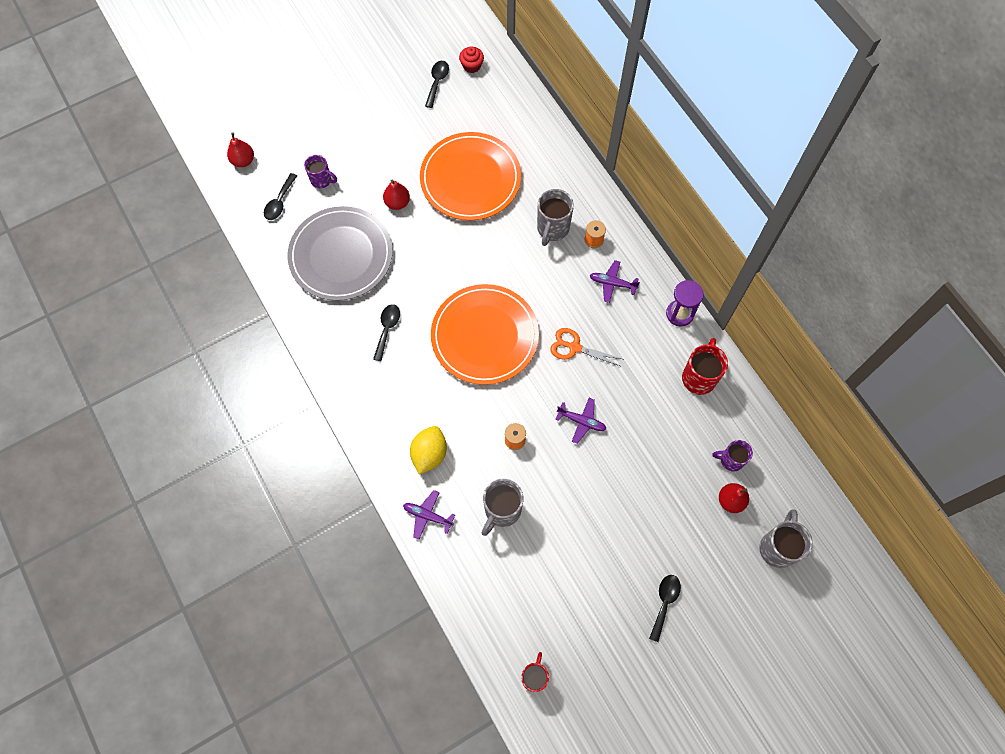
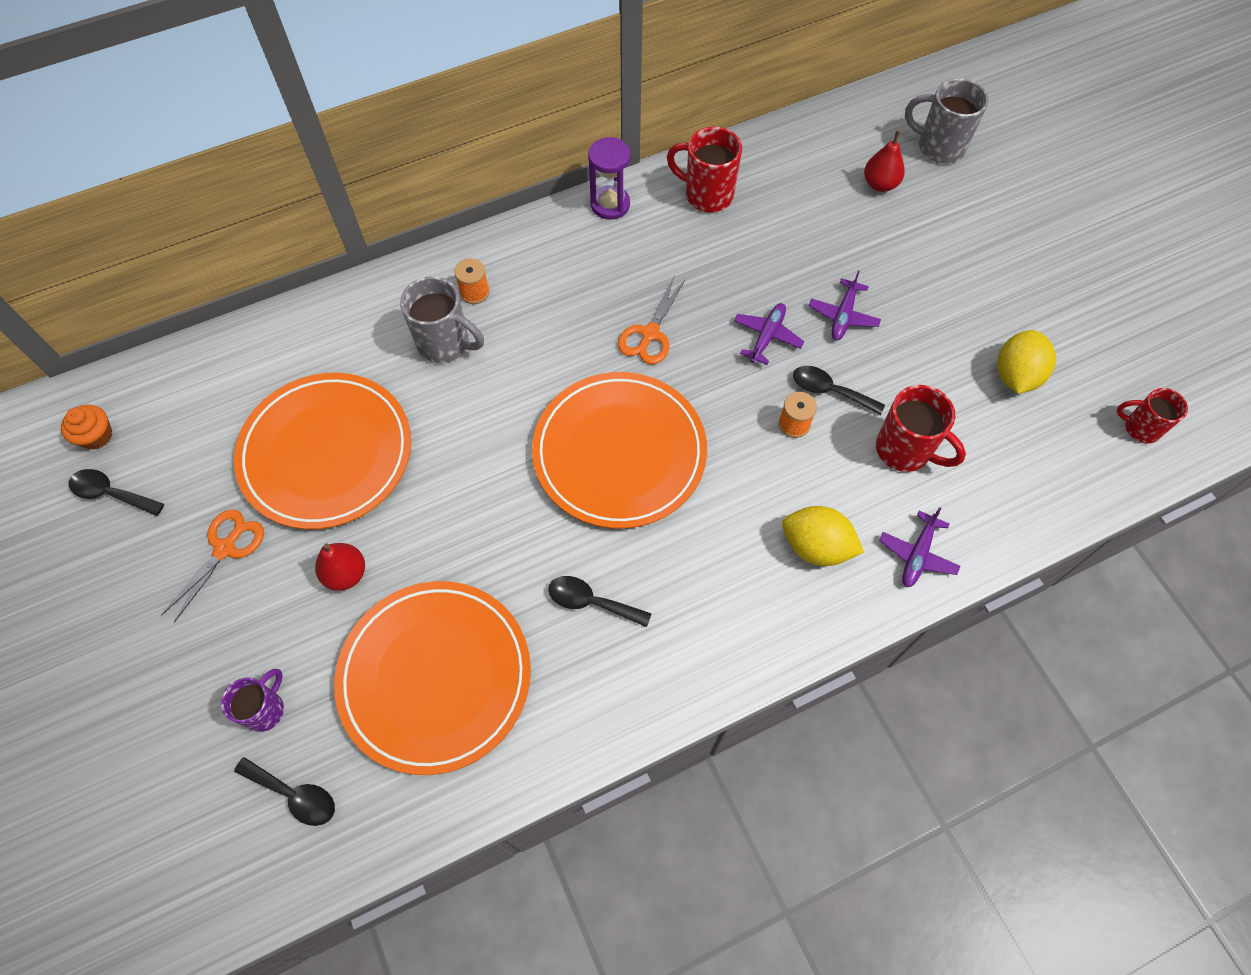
camera: 85 degrees left, 5 degrees down
(243, 161) = (177, 873): red pear -> none
(341, 256) = (435, 677): grey plate -> orange plate
(408, 142) = (225, 548): none -> orange scissors
(471, 66) = (96, 436): red cupcake -> orange cupcake
(502, 511) = (905, 450): grey mug -> red mug
(569, 591) = (1015, 375): none -> yellow lemon
(612, 283) = (551, 277): purple plane -> purple plane (843, 316)
(664, 603) = (1020, 269): black spoon -> black spoon (829, 391)
(730, 460) = (825, 177): purple mug -> none

